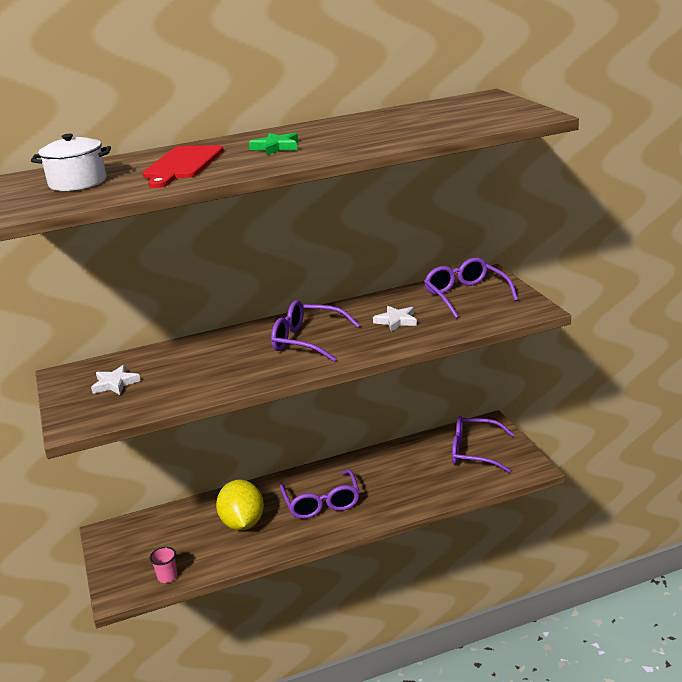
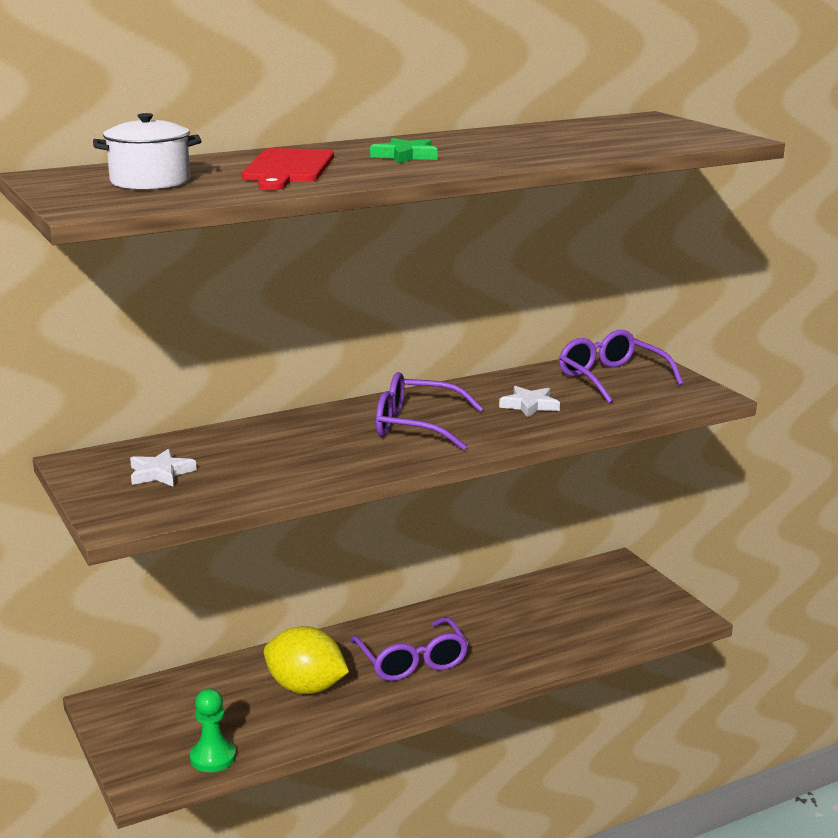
camera: 10 degrees left, 5 degrees down
(167, 577) = (213, 757): pink cup -> green pawn
(243, 523) = (306, 688): yellow lemon -> yellow lemon turned 45 degrees counterclockwise
(475, 452) = (607, 597): purple glasses -> none

